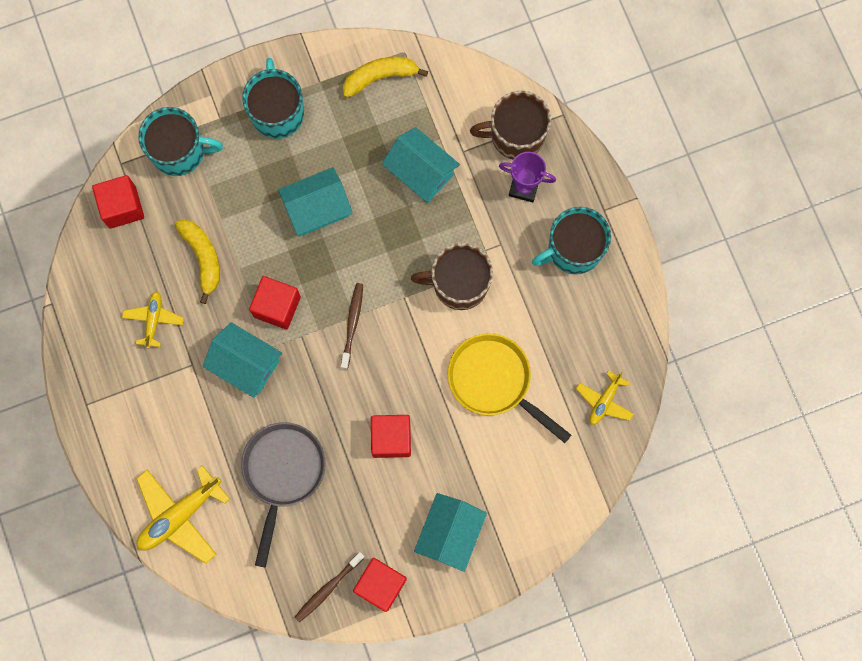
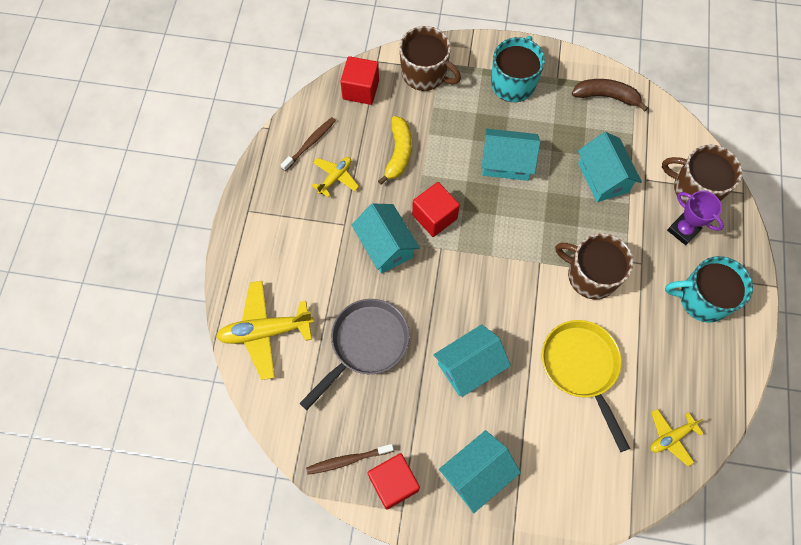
camera: 30 degrees right, 10 degrees down
(179, 151) = (425, 73): turquoise mug -> brown mug
(352, 324) = (487, 260): brown toothbrush -> brown toothbrush (310, 143)
(380, 77) = (606, 96): yellow banana -> brown banana
(391, 438) = (469, 366): red cube -> turquoise house

